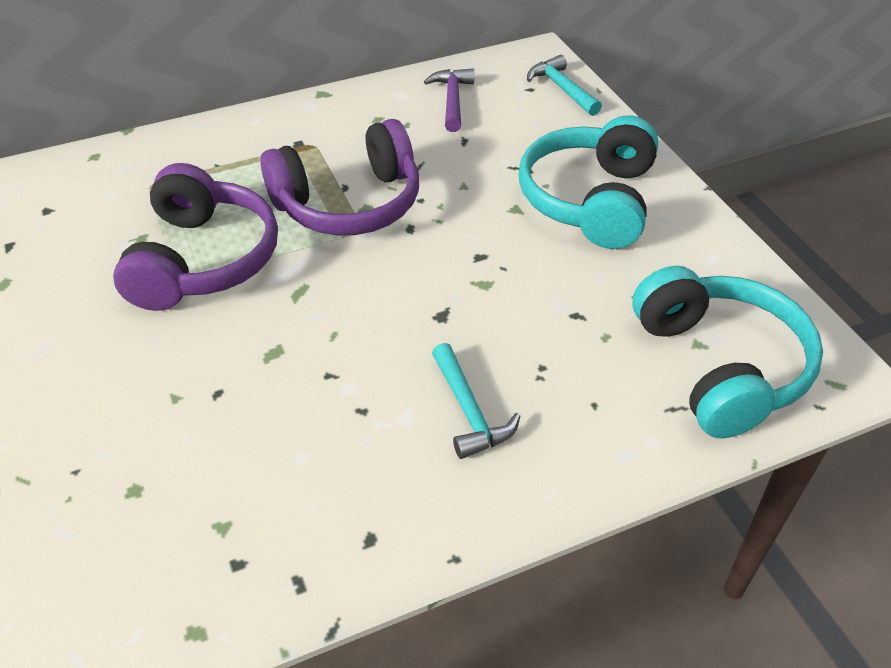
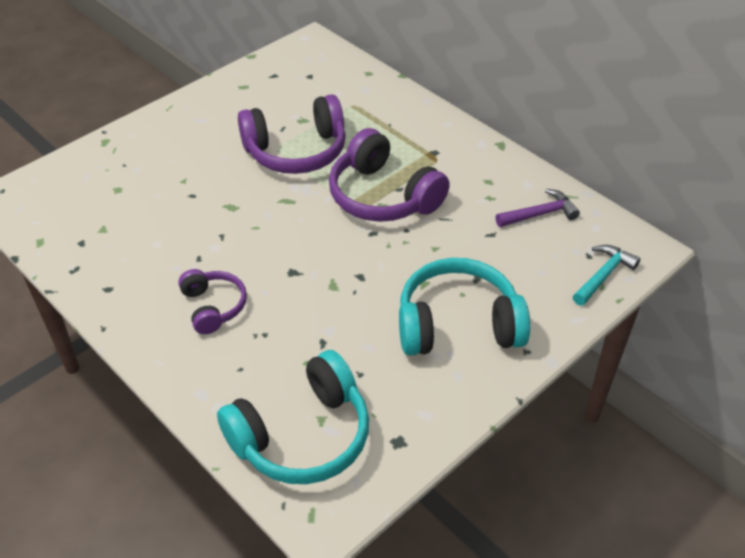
camera: 70 degrees right, 0 degrees up
(469, 411) = (213, 307): turquoise hammer -> purple headphones

